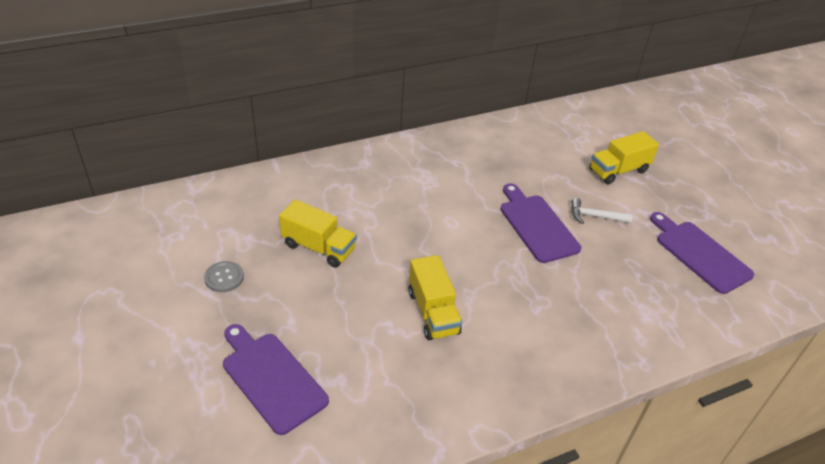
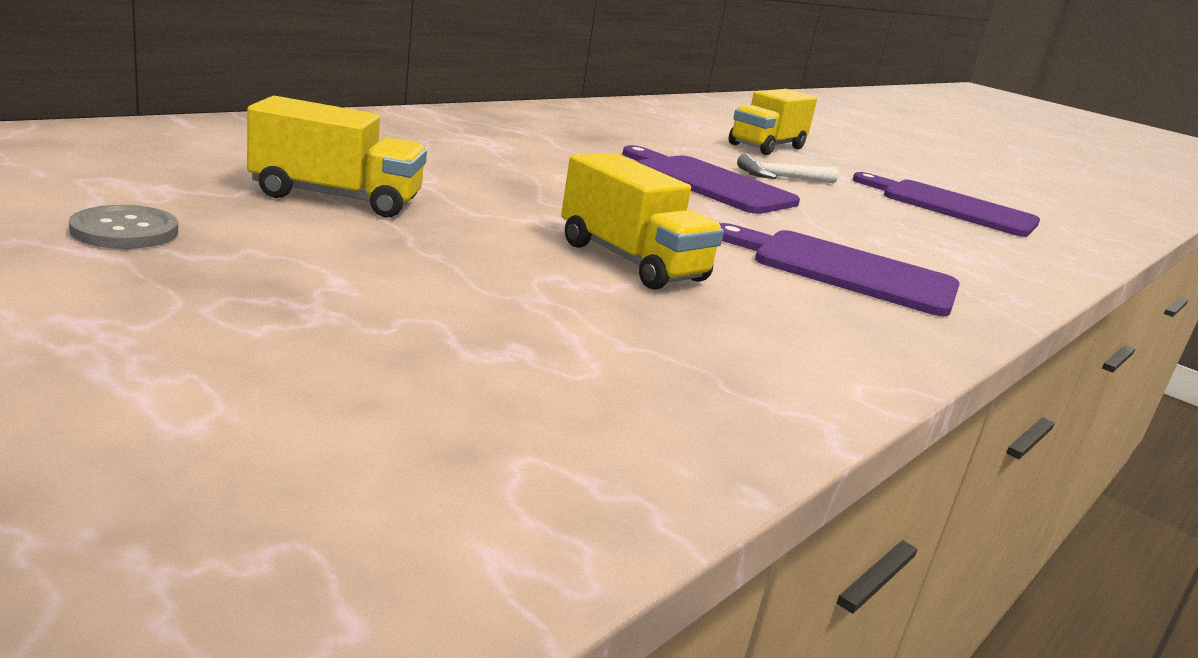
camera: 25 degrees left, 20 degrees down
(271, 378) = (343, 359): purple cutting board -> purple cutting board (845, 271)

